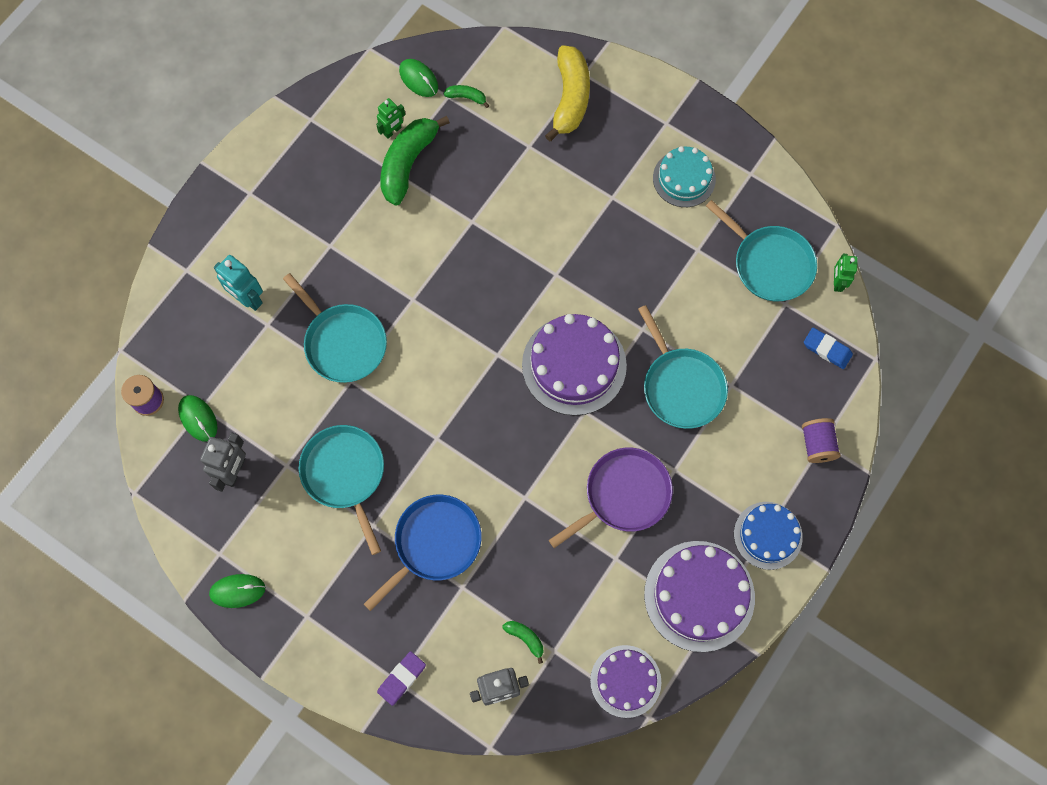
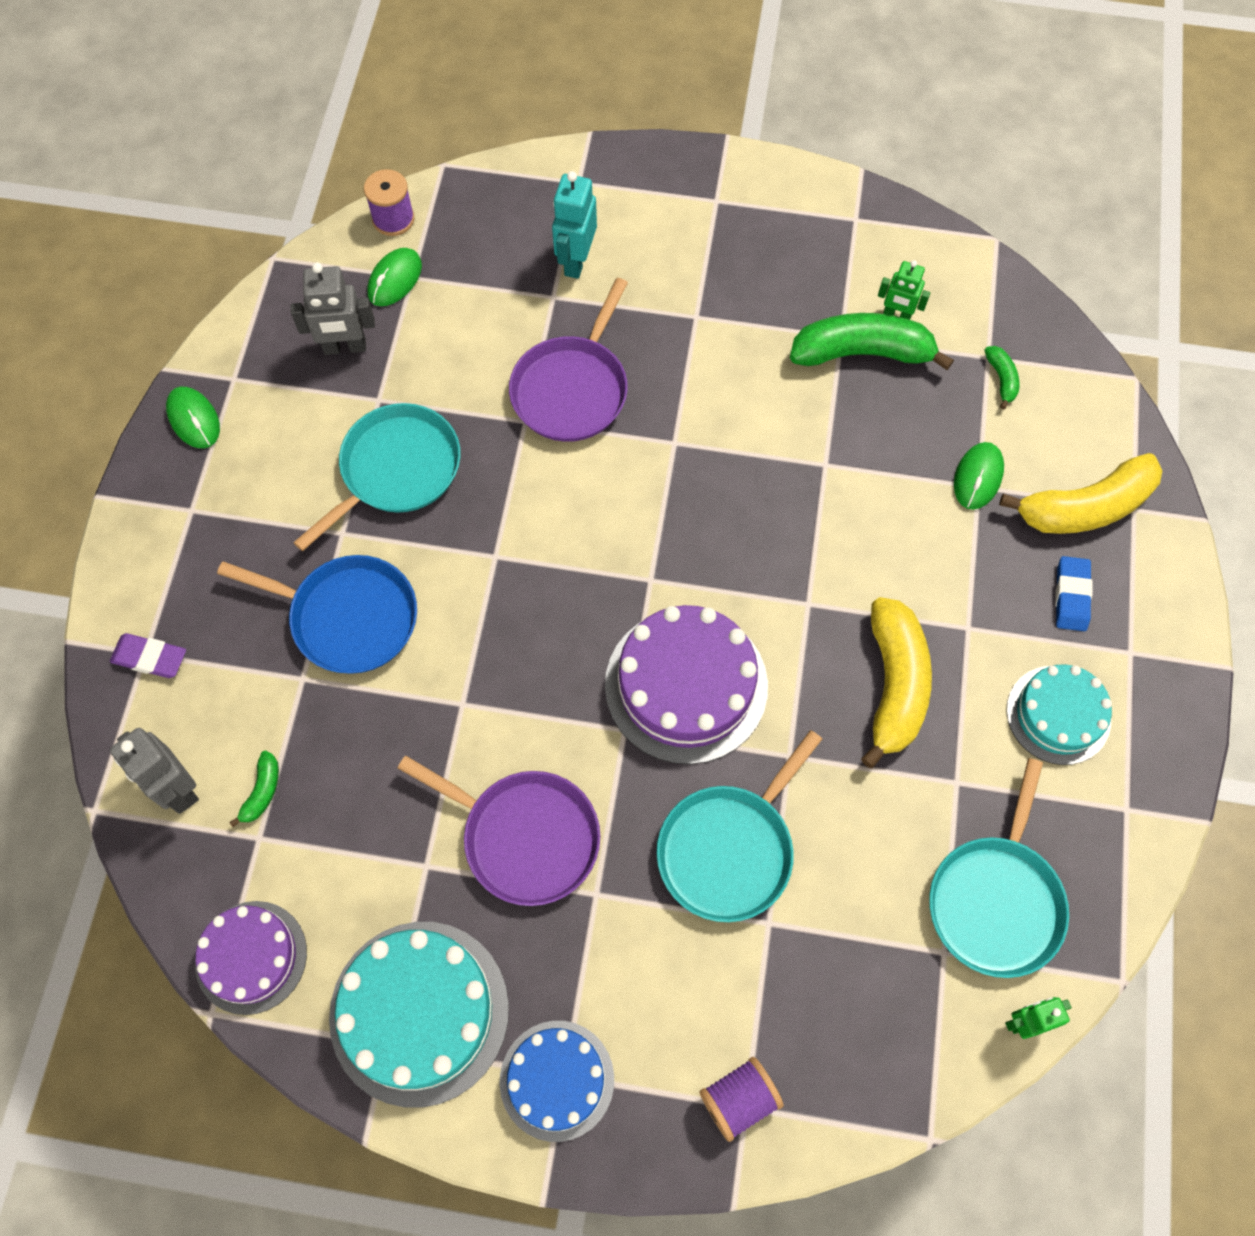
camera: 65 degrees right, 5 degrees down
(343, 343) = (572, 389): turquoise pan -> purple pan
(418, 79) = (990, 312): green mouse -> green mouse (977, 477)
(627, 253) = (894, 685): none -> yellow banana
(699, 596) = (419, 1012): purple cake -> turquoise cake
(827, 349) = (904, 1051): blue eraser -> blue eraser (1071, 596)

